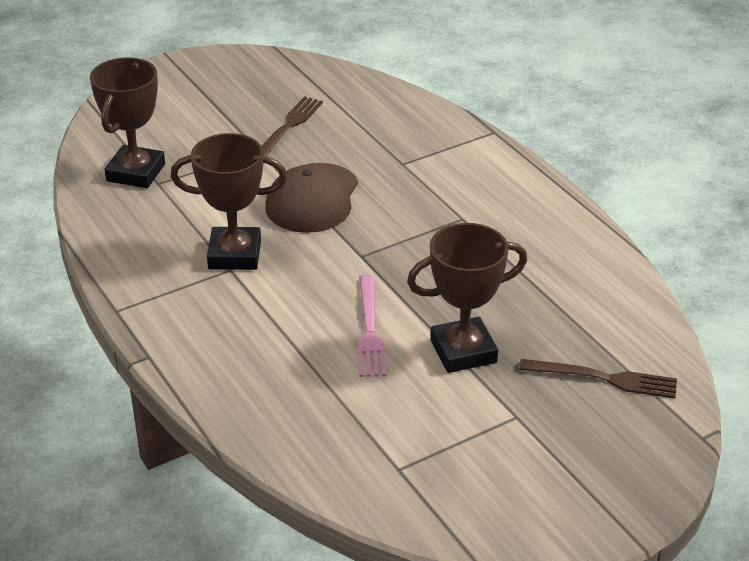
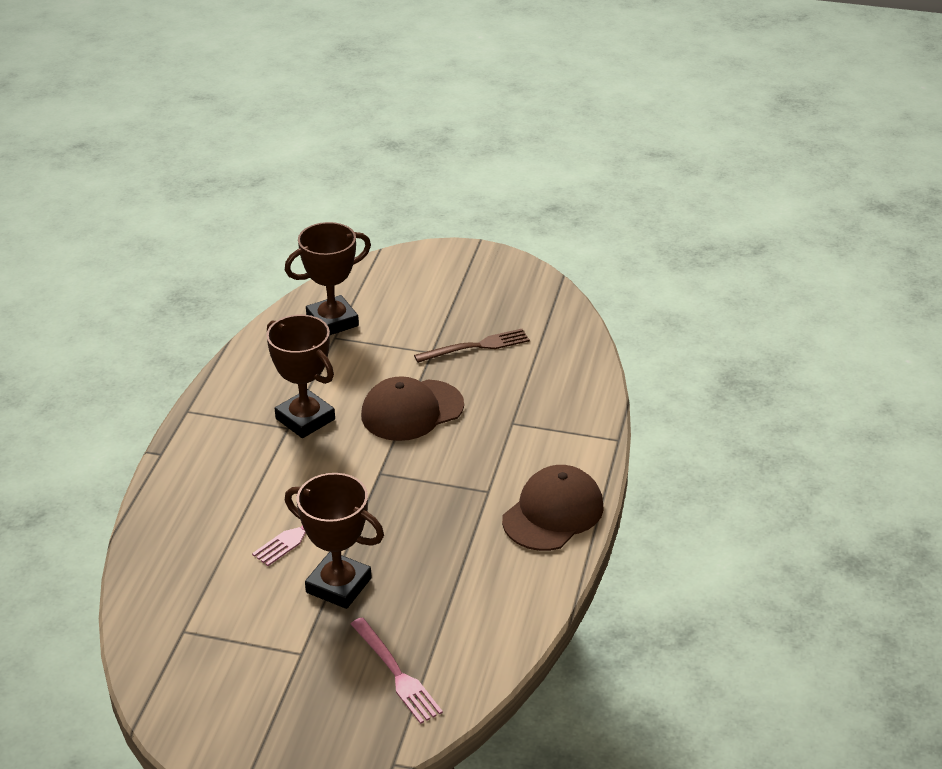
camera: 45 degrees right, 0 degrees up
(530, 204) = (553, 513): none -> brown cap
(604, 379) = (396, 673): brown fork -> pink fork

